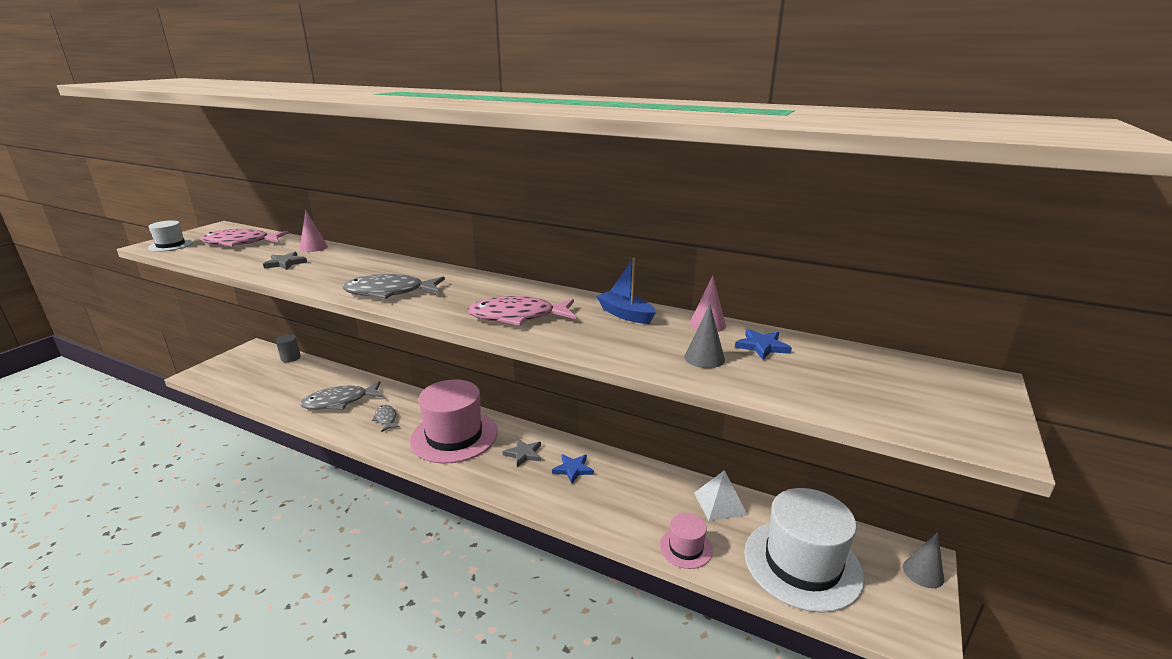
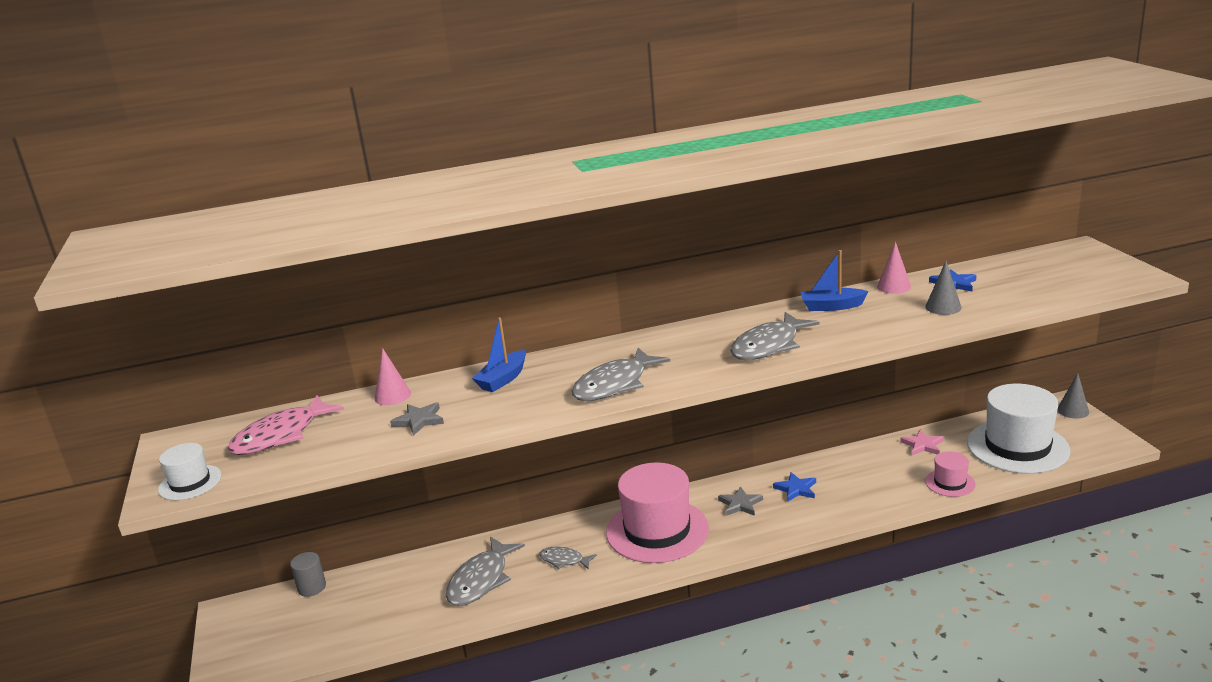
camera: 40 degrees left, 0 degrees up
(364, 263) = (503, 379): none -> blue boat
(518, 317) = (769, 346): pink fish -> grey fish
(720, 503) = (922, 445): white pyramid -> pink star

